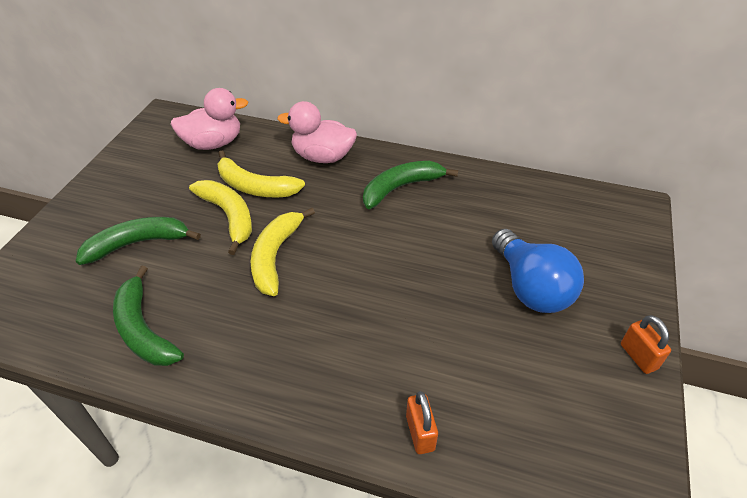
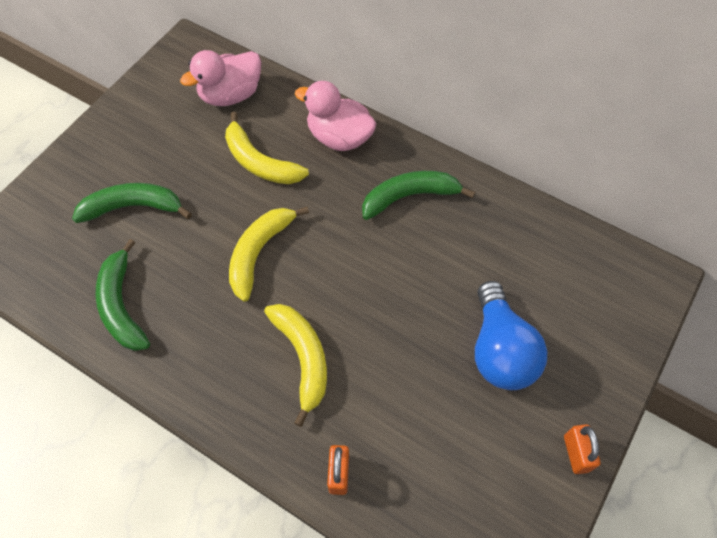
camera: 15 degrees right, 15 degrees up
(213, 143) = (230, 95): pink duck -> pink duck turned 150 degrees clockwise
(229, 216) = (225, 194): yellow banana -> yellow banana (303, 358)

